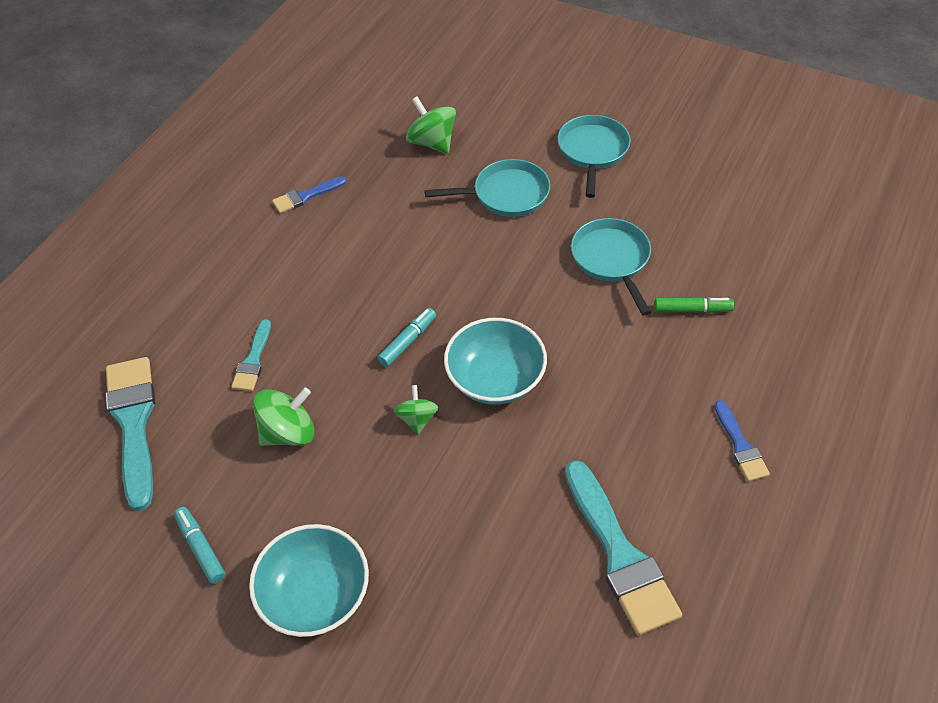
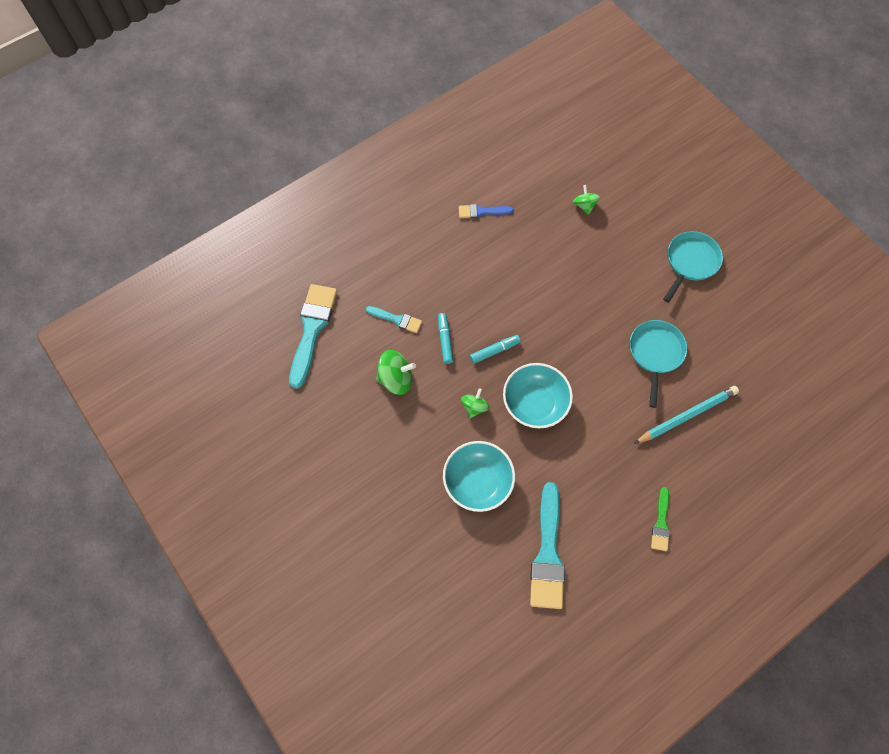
camera: 25 degrees right, 15 degrees up
(201, 548) = (317, 428): turquoise marker -> turquoise marker (445, 340)
(253, 360) = (397, 319): turquoise brush -> turquoise brush turned 105 degrees counterclockwise
(315, 595) = (366, 488): turquoise bowl -> turquoise bowl (478, 481)
(432, 142) = (584, 205): green spinning top -> green spinning top, size x0.63
(506, 194) = (612, 270): turquoise pan -> none
(692, 310) = (687, 415): green marker -> turquoise pencil
(740, 445) = (661, 523): blue brush -> green brush

